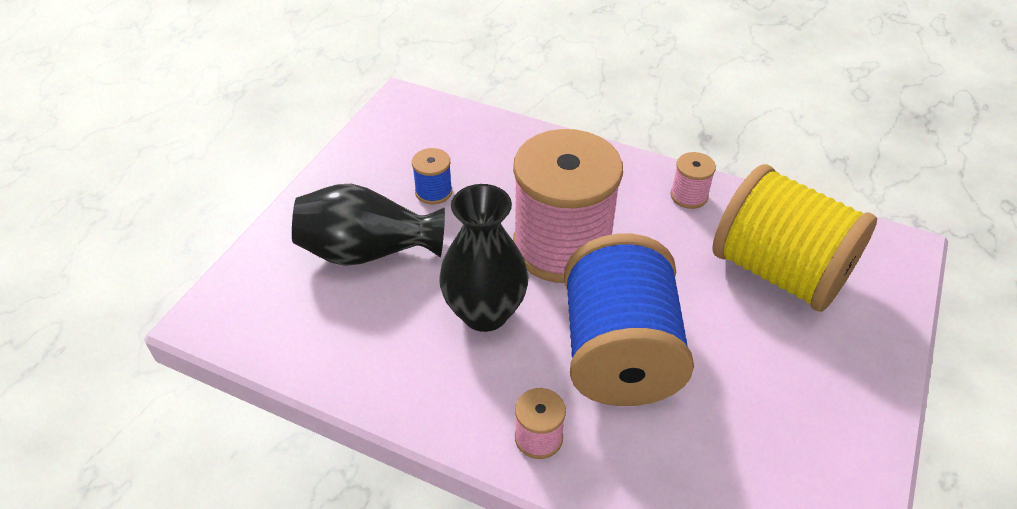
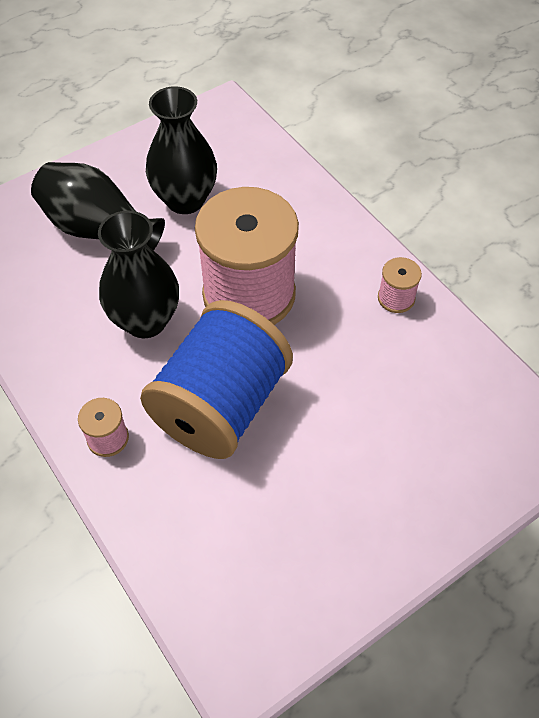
camera: 30 degrees right, 10 degrees up
(433, 192) = (185, 200): blue spool -> black vase
(779, 271) = (416, 404): yellow spool -> none

